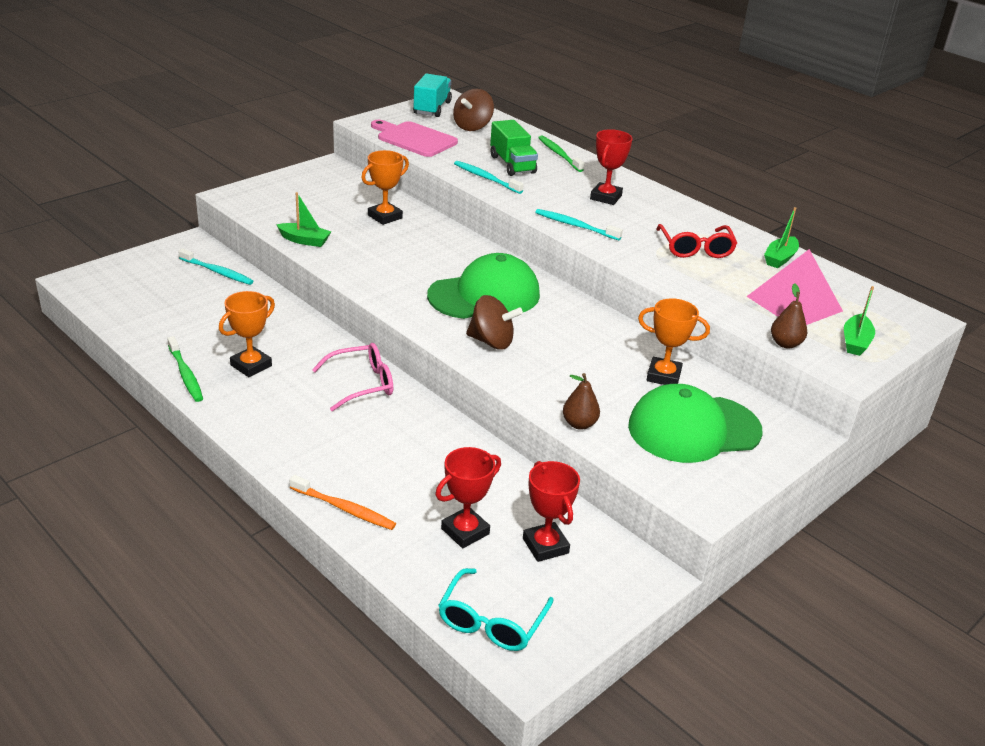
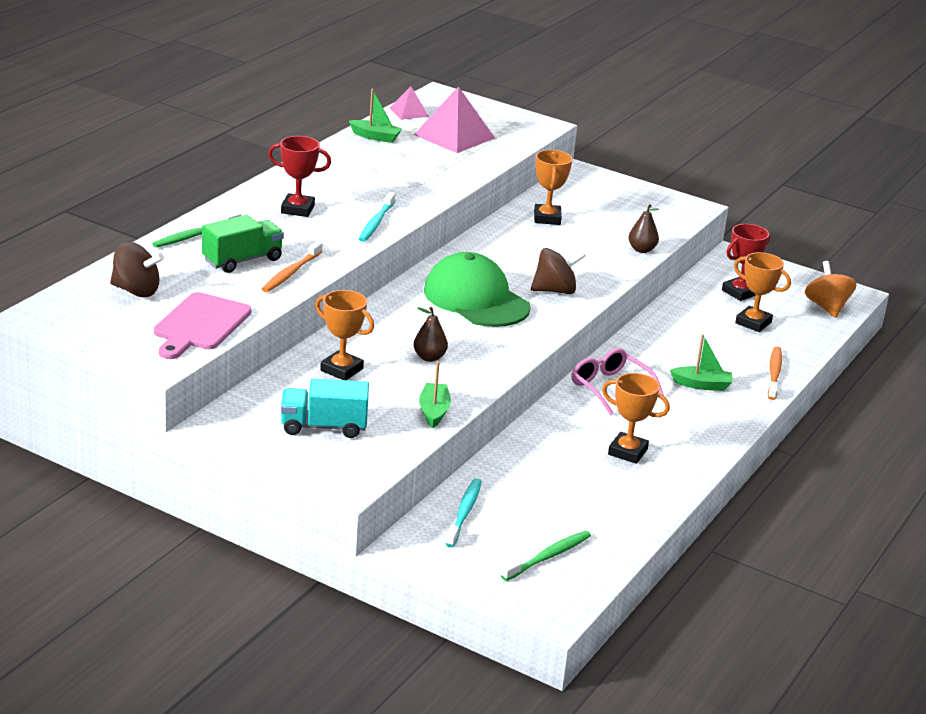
camera: 105 degrees left, 5 degrees down
(186, 375) = (671, 486): green toothbrush -> green toothbrush (548, 556)
(432, 108) = (82, 323): turquoise truck -> turquoise truck (323, 427)
(465, 531) = (753, 323): red trophy -> orange trophy
(485, 178) = (291, 273): turquoise toothbrush -> orange toothbrush
(491, 342) = (555, 290): brown spinning top -> brown spinning top turned 75 degrees clockwise
(491, 622) = (826, 307): turquoise glasses -> orange spinning top
(693, 429) = (609, 208): green cap -> none
(696, 249) = (384, 170): red glasses -> none
(785, 344) = (522, 143): brown pear -> brown pear (429, 357)
(855, 342) = (497, 119): green boat -> green boat (701, 385)
(857, 289) = (409, 112): none -> pink pyramid

